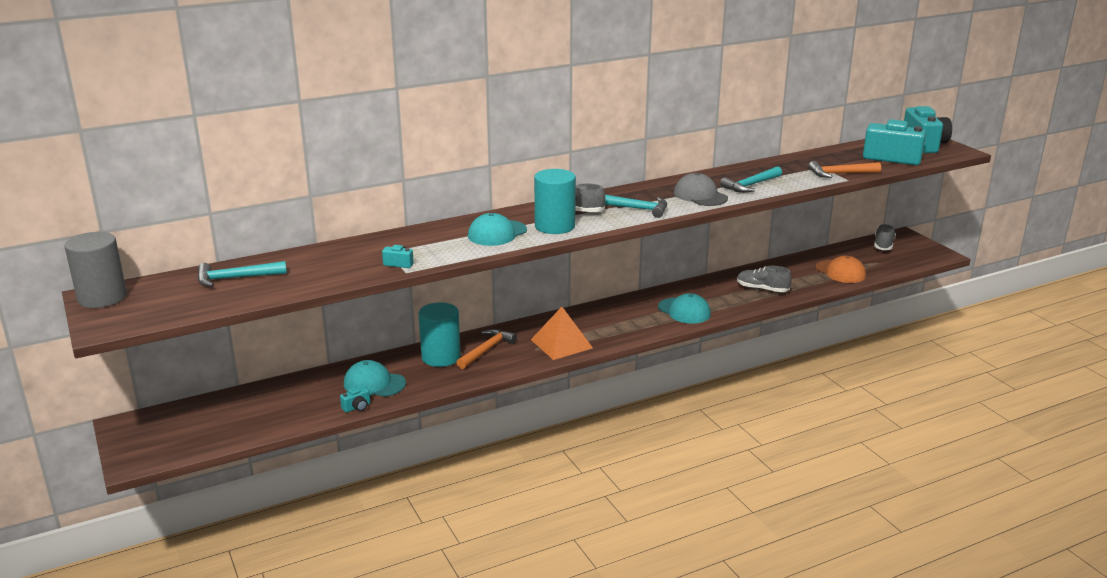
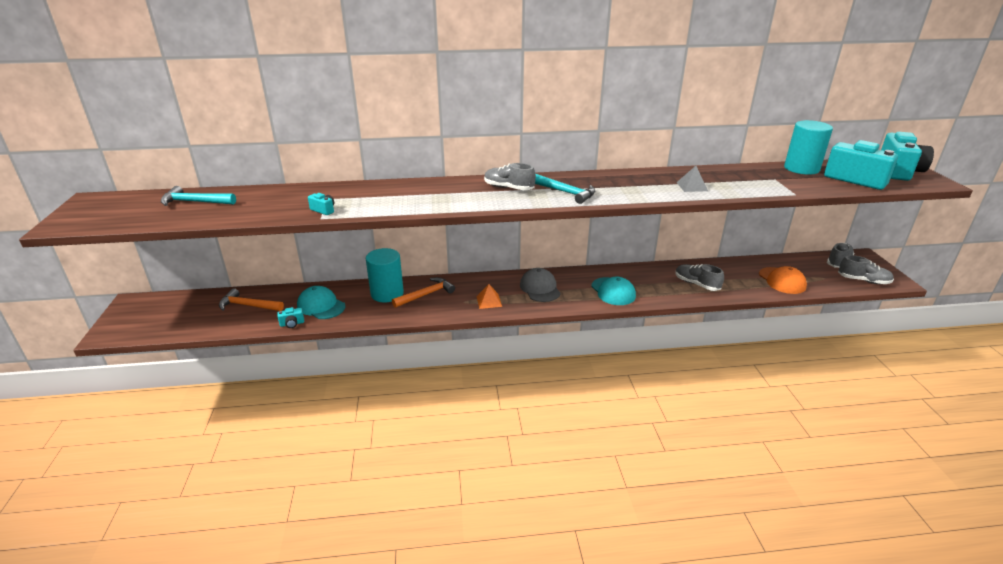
camera: 20 degrees right, 5 degrees up
(102, 297) = (92, 202): grey cylinder -> none
(497, 233) = (427, 196): turquoise cap -> none
(554, 226) = (481, 198): turquoise cylinder -> turquoise cylinder (801, 168)
(561, 344) = (489, 301): orange pyramid -> orange pyramid, size x0.57
(700, 195) = (635, 189): grey cap -> grey cap (540, 288)
(751, 185) = (692, 186): turquoise hammer -> grey pyramid
(840, 174) = (791, 187): orange hammer -> orange hammer (248, 306)
(913, 259) = (863, 280): none -> grey shoe

